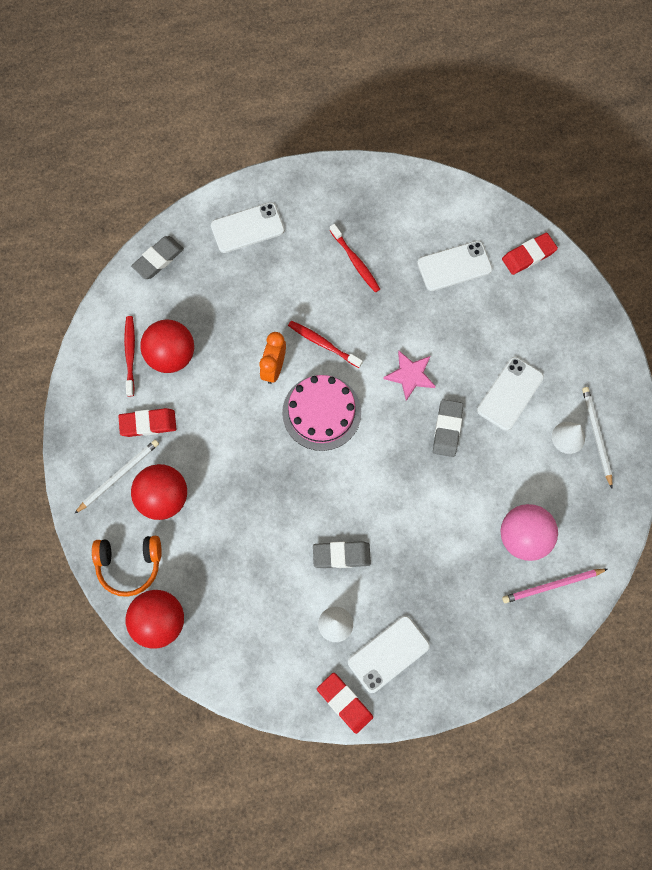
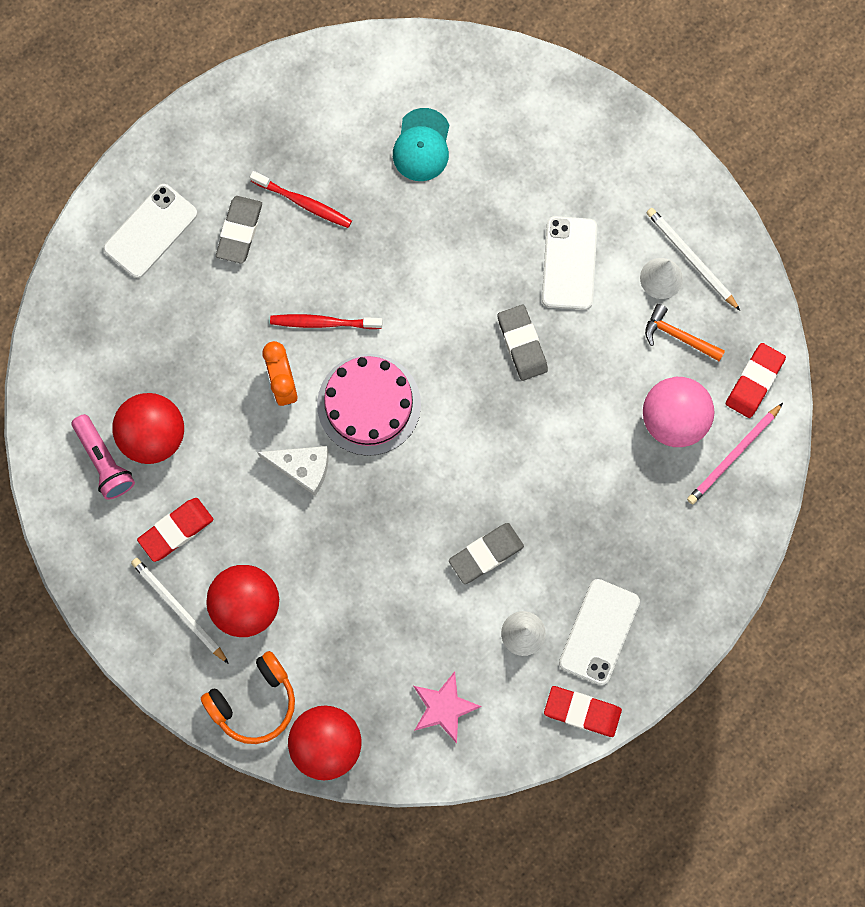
camera: 30 degrees left, 5 degrees up
(118, 476) = (179, 610): white pencil -> white pencil turned 60 degrees counterclockwise
(130, 354) = (104, 461): red toothbrush -> pink flashlight
(158, 259) = (66, 328): grey eraser -> grey eraser (239, 231)
(253, 429) = (302, 468): none -> white cheese
(410, 375) = (445, 304): pink star -> pink star (444, 707)
(454, 266) = (422, 145): white phone -> turquoise cap
(528, 255) = (500, 85): red eraser -> red eraser (754, 381)
(558, 483) = (678, 336): none -> orange hammer

